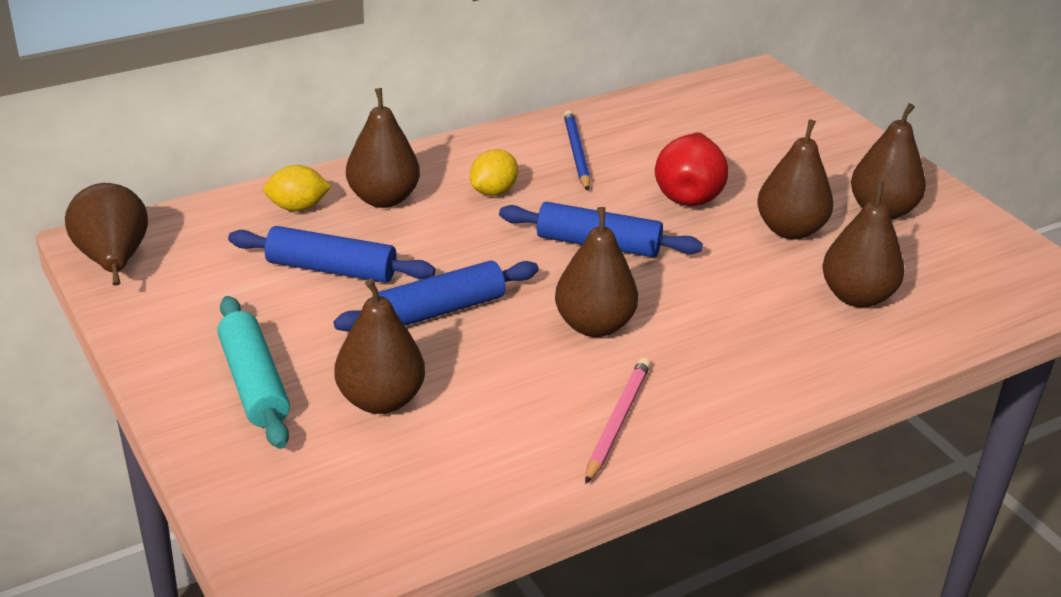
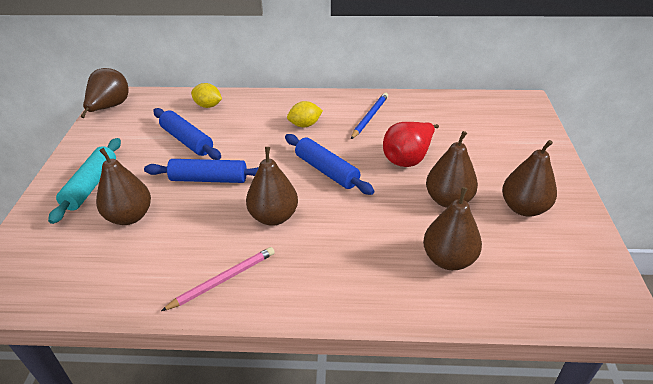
camera: 35 degrees right, 5 degrees up
(383, 199) = (249, 113): brown pear -> none

